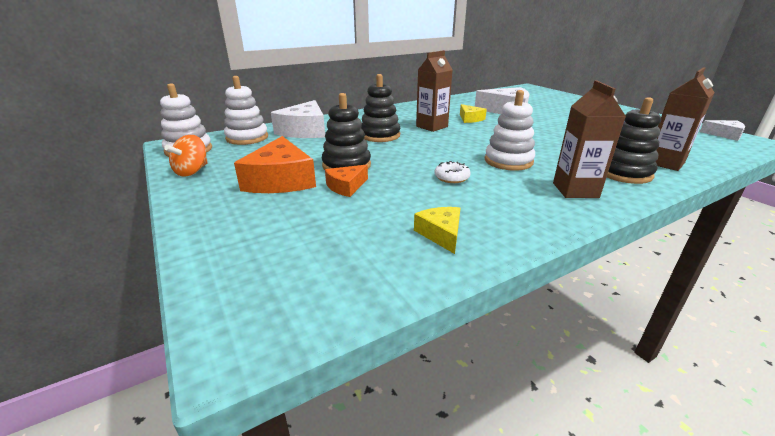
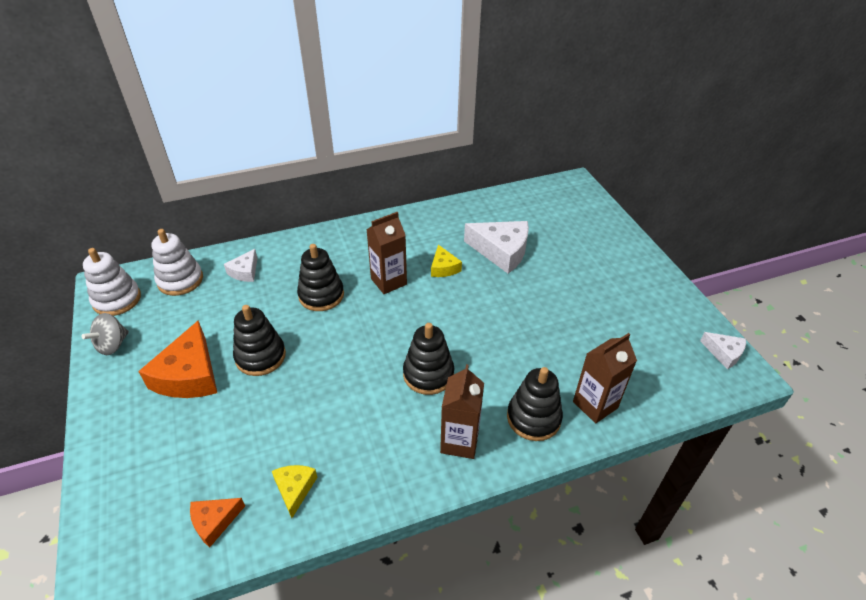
camera: 10 degrees right, 15 degrees up
(192, 171) = (112, 345): orange spinning top -> grey spinning top
(304, 131) = (245, 271): white cheese -> white cheese, size x0.54
(346, 187) = (245, 397): orange cheese -> orange cheese (214, 521)
(451, 177) = (352, 397): white donut -> none
(508, 161) = (428, 374): white stacking toy -> black stacking toy

